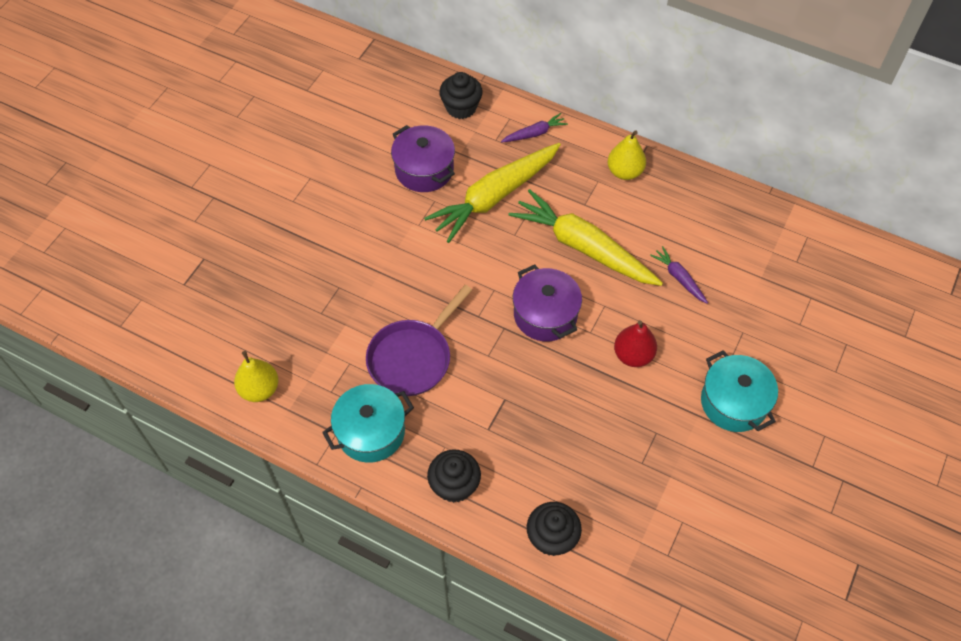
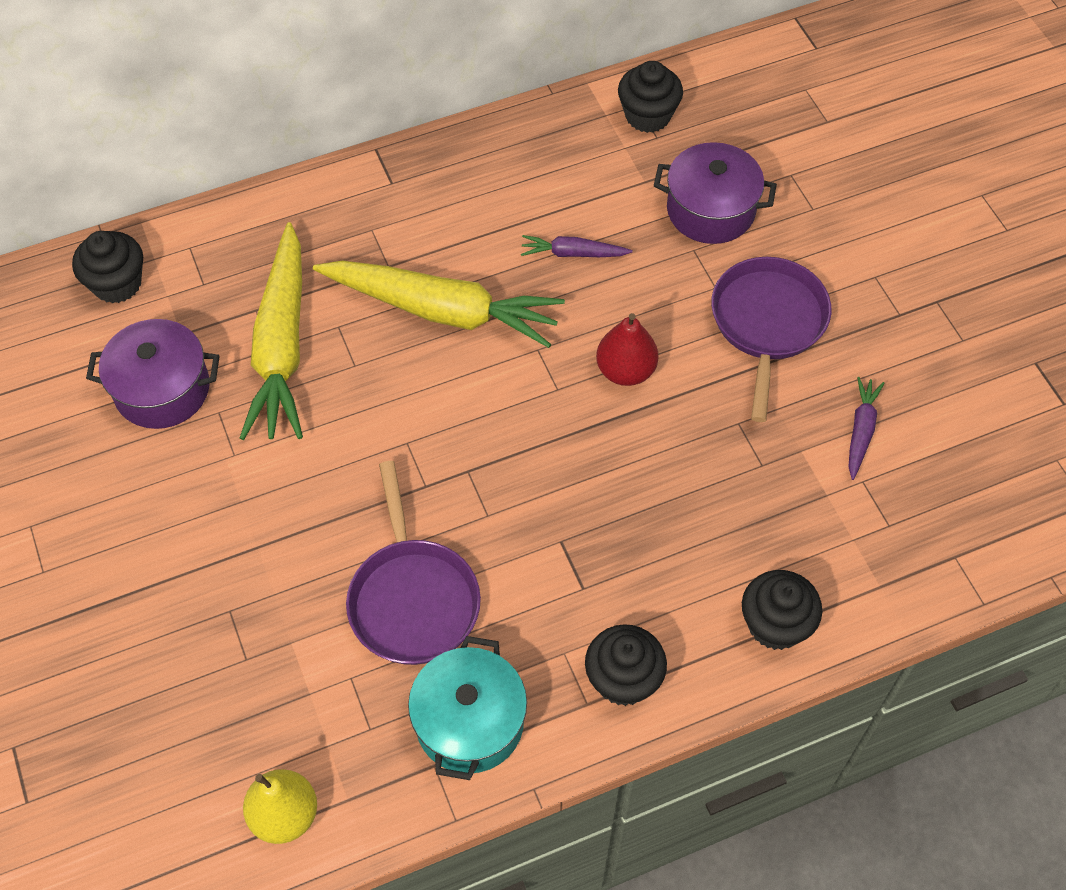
camera: 50 degrees left, 0 degrees up
(535, 133) = (239, 239): purple carrot -> purple carrot (861, 430)
(545, 315) = (492, 416): purple pot -> purple pot (710, 210)
(583, 247) = (442, 311): yellow carrot -> yellow carrot turned 150 degrees counterclockwise
(624, 172) = (387, 195): yellow pear -> none
(733, 402) = (767, 324): turquoise pot -> purple pan
(805, 247) = (648, 115): none -> black cupcake

